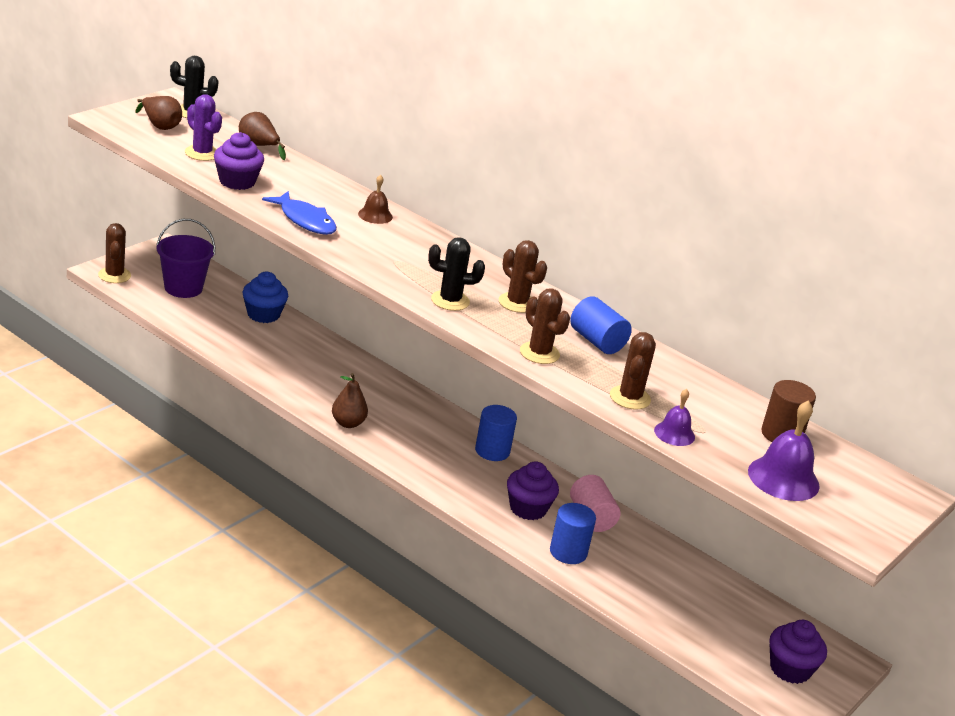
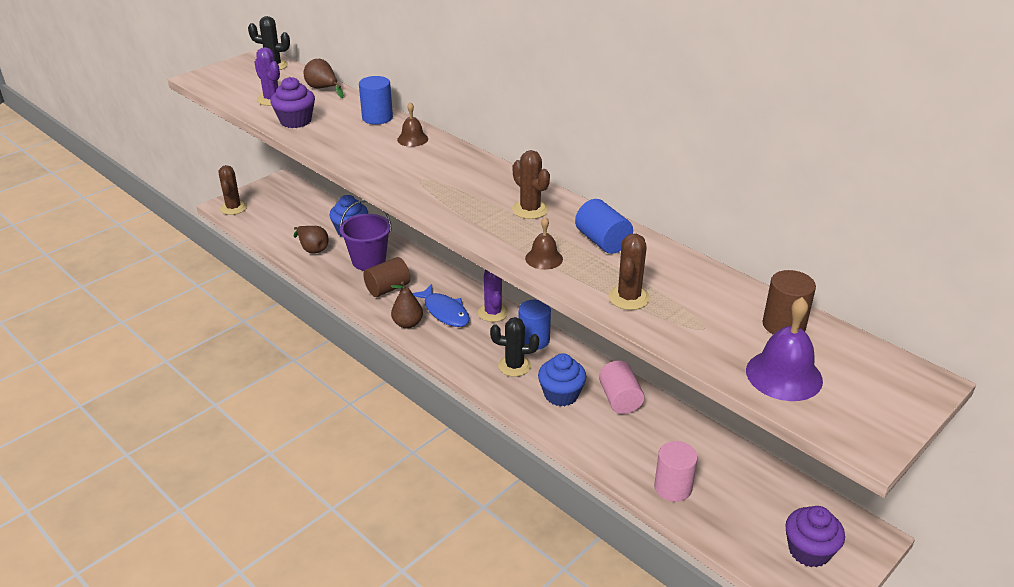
camera: 10 degrees right, 5 degrees up
(160, 125) = (242, 79): brown pear -> brown pear (312, 249)
(183, 288) = (288, 213): purple bucket -> purple bucket (368, 261)
(305, 220) = (347, 150): blue fish -> blue fish (444, 312)
(319, 383) = (388, 288): none -> brown cylinder
(443, 418) = (493, 312): none -> purple cactus
(450, 301) = (466, 213): black cactus -> black cactus (514, 366)
(528, 508) = (561, 394): purple cupcake -> blue cupcake
(539, 353) = (544, 258): brown cactus -> brown bell
(568, 552) = (595, 437): blue cylinder -> blue cylinder (377, 118)
(652, 605) = (673, 487): none -> pink cylinder
(674, 433) = (671, 333): purple bell -> none

